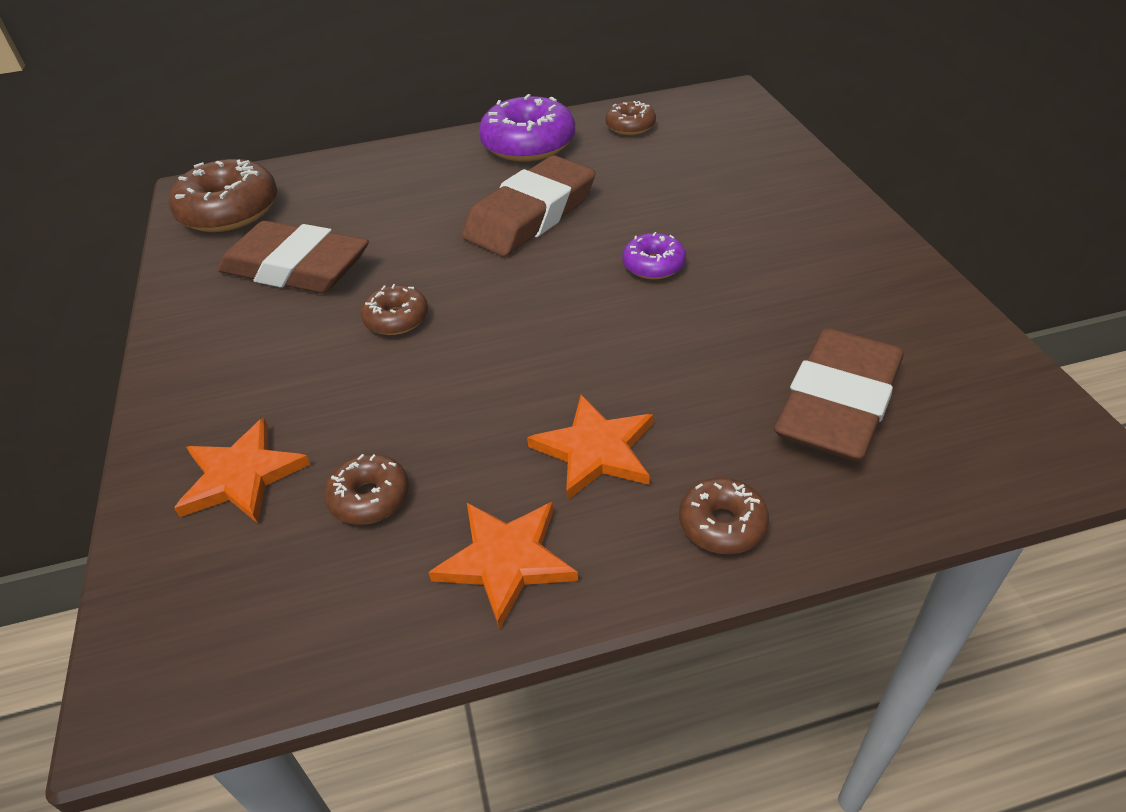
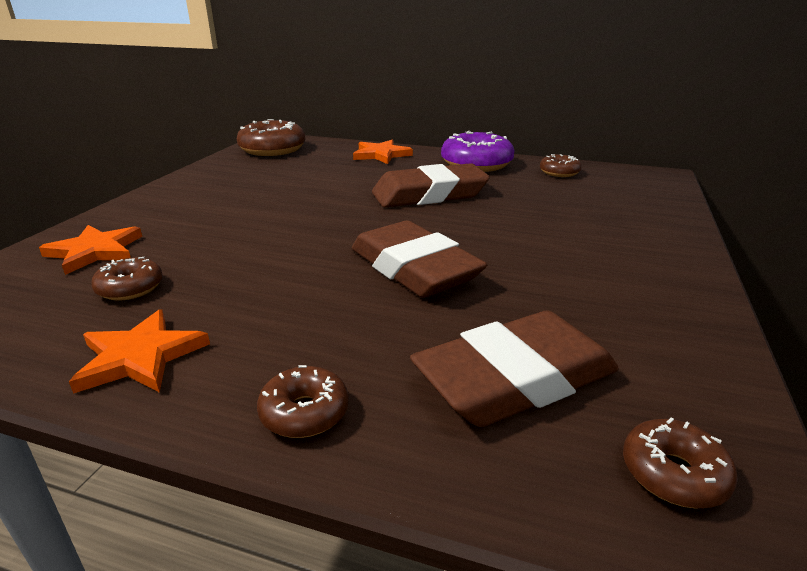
camera: 30 degrees right, 15 degrees down
(296, 268) = (266, 179): brown eraser -> brown eraser (414, 268)
(396, 319) = (279, 215): brown donut -> brown donut (673, 474)
(595, 450) = (287, 323): orange star -> orange star (381, 155)
(653, 265) = (477, 242): purple donut -> none

